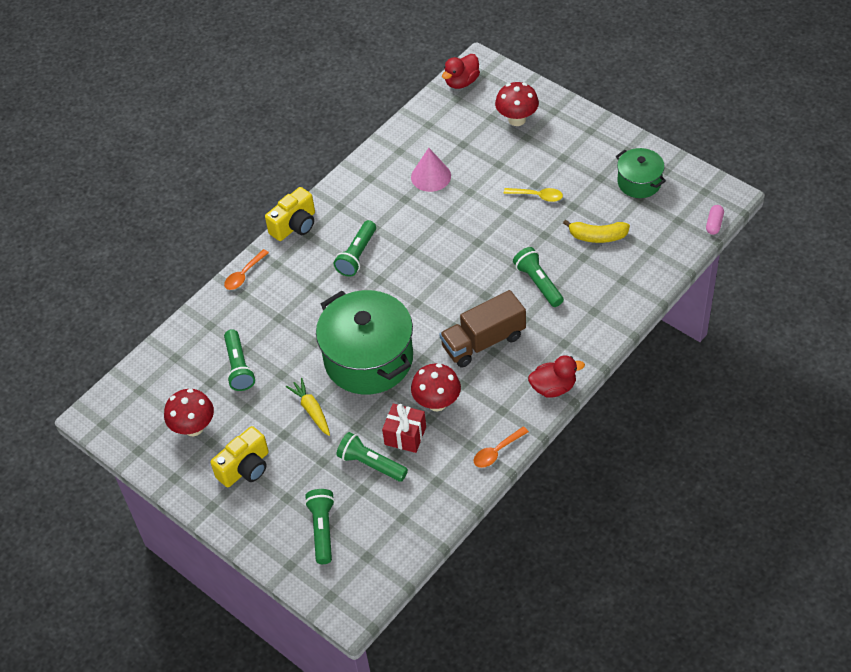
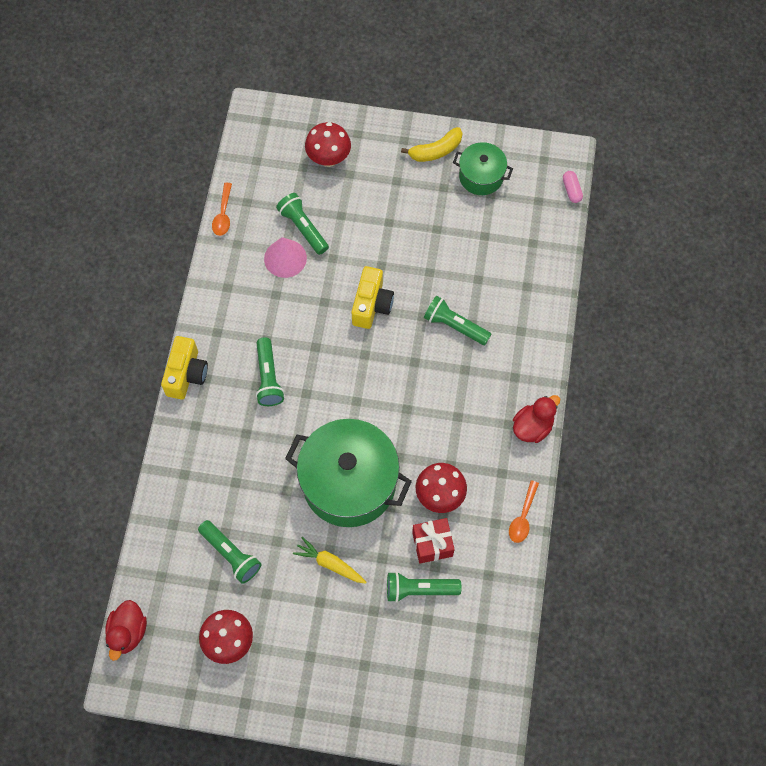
camera: 35 degrees left, 15 degrees up
(244, 275) = (171, 453): orange spoon -> orange spoon (223, 215)
(245, 468) = (306, 656): yellow camera -> yellow camera (371, 305)
(322, 530) = (418, 679): green flashlight -> green flashlight (303, 228)
(461, 82) = (250, 140): red duck -> red duck (128, 632)
(483, 341) = (442, 411): brown truck -> none
(537, 196) = (398, 233): yellow spoon -> none
(597, 236) = (478, 251): yellow banana -> yellow banana (436, 150)

